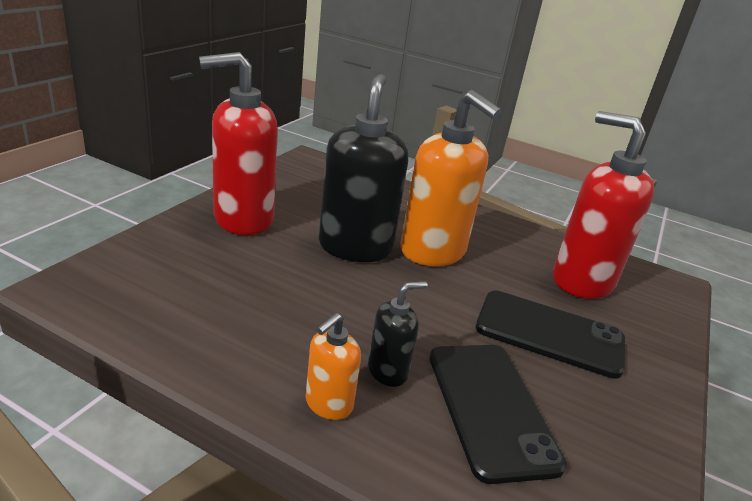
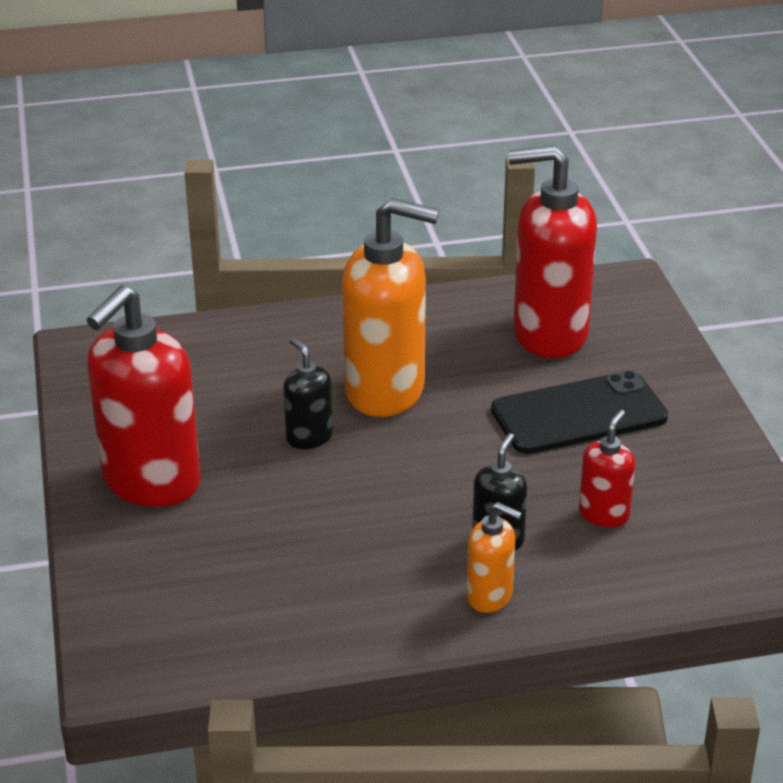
camera: 35 degrees left, 5 degrees up
(328, 404) = (490, 596): orange soap dispenser -> orange soap dispenser turned 60 degrees counterclockwise
(355, 247) = (309, 437): black soap dispenser -> black soap dispenser, size x0.48
(490, 408) = (604, 514): black phone -> red soap dispenser

